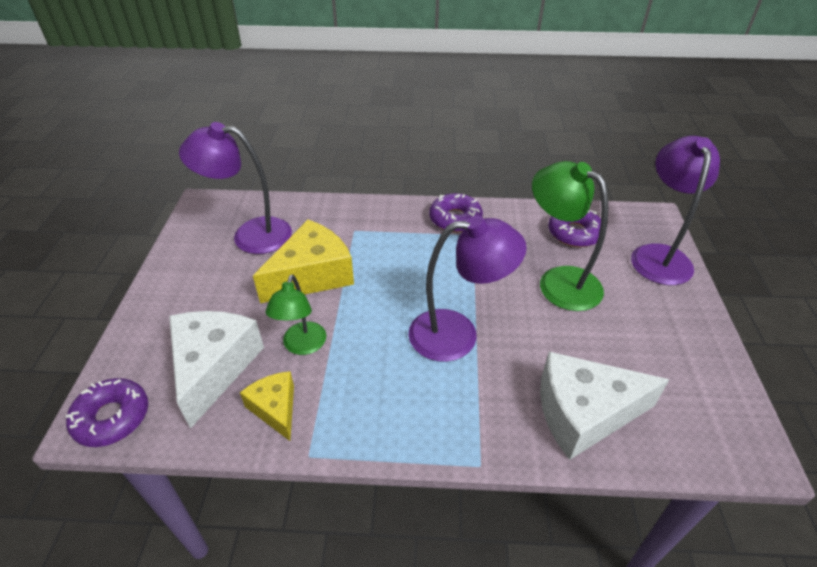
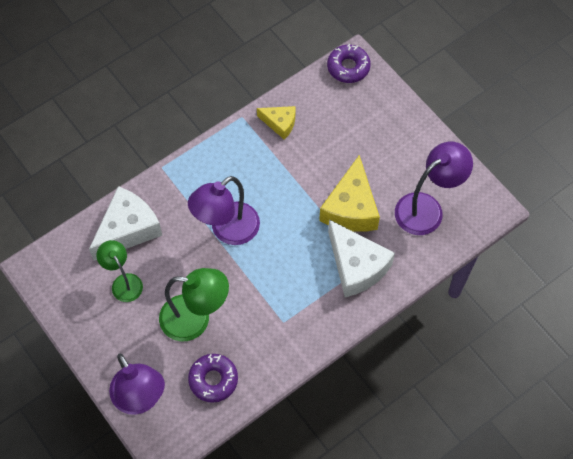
camera: 140 degrees right, 20 degrees up
(213, 367) = (334, 119): white cheese -> white cheese (356, 266)
(302, 346) = (304, 161): green lamp -> green lamp (123, 282)
(455, 219) = (308, 329): purple donut -> none

